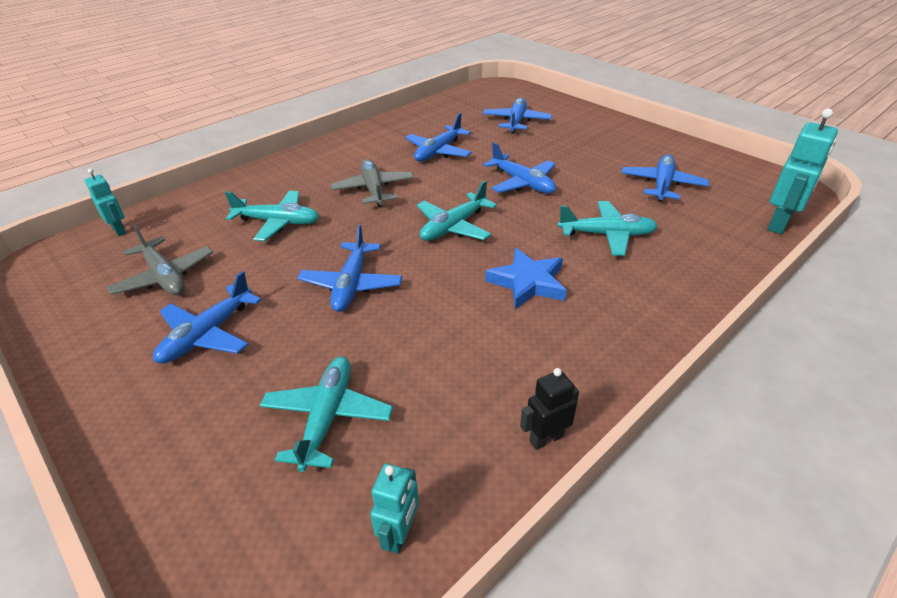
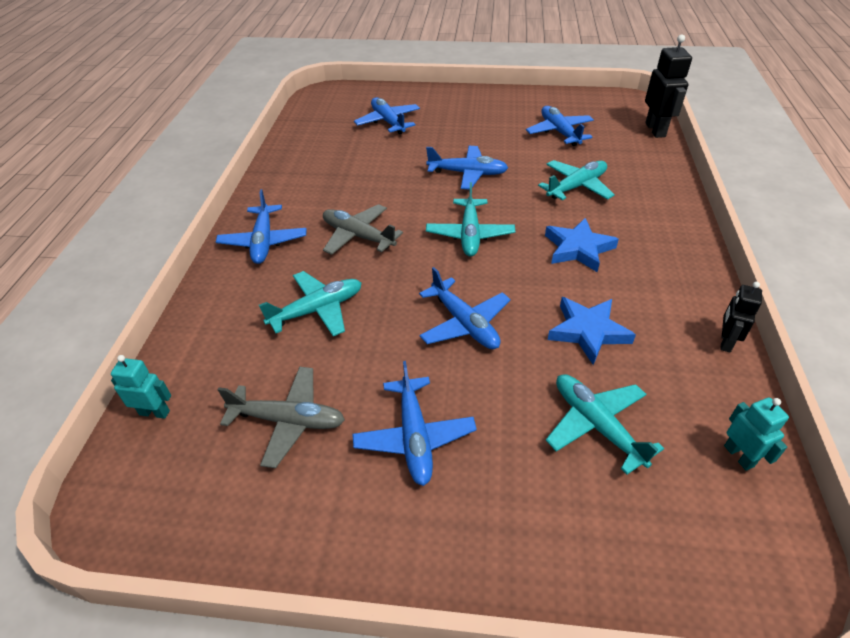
camera: 40 degrees left, 5 degrees up
(433, 348) = (588, 331): none -> blue star
(438, 152) = (362, 176): blue plane -> blue plane (263, 241)
(779, 224) = (655, 130): turquoise robot -> black robot

